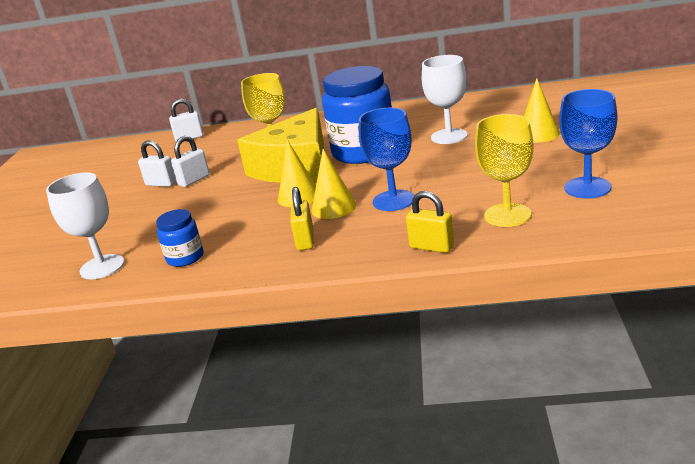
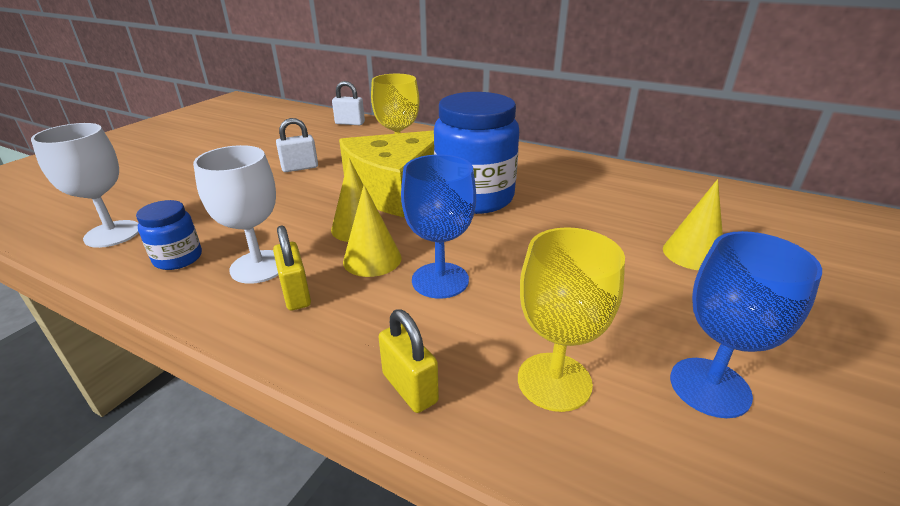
camera: 20 degrees right, 5 degrees up
(161, 184) = (273, 161): white padlock -> none
(305, 240) = (296, 294): yellow padlock -> yellow padlock turned 45 degrees counterclockwise
(449, 136) = (580, 213): white goblet -> white goblet (259, 267)

